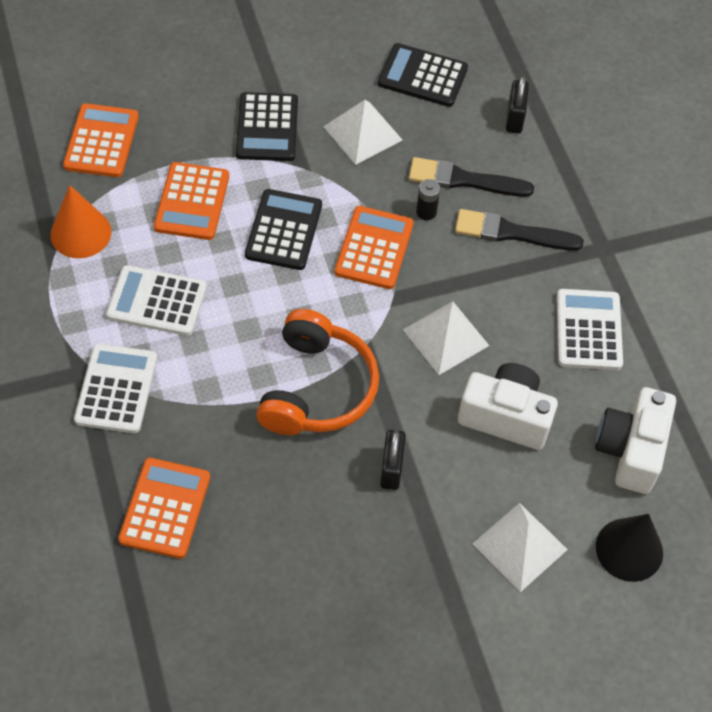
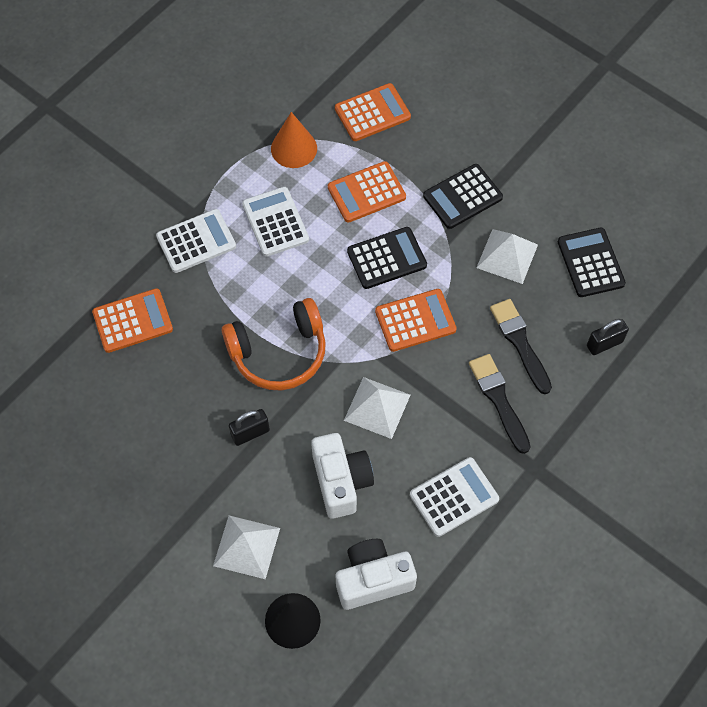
camera: 60 degrees right, 5 degrees up
(426, 212) = (472, 335): black battery -> none

